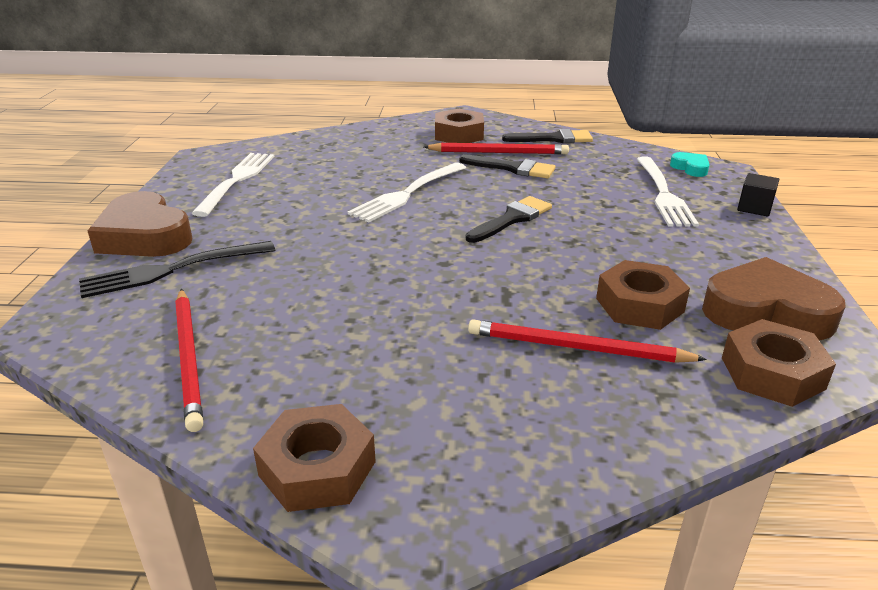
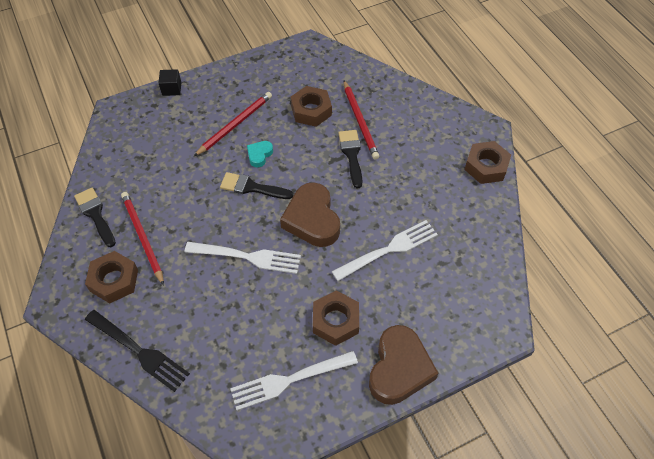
camera: 120 degrees left, 25 degrees up
(172, 270) = (419, 318): black fork -> black fork (139, 351)
(189, 358) = (472, 249): red pencil -> red pencil (235, 124)
(512, 168) = (170, 217): black brush -> black brush (351, 155)
(663, 194) = (173, 130): white fork -> white fork (389, 249)
(690, 168) = (120, 126): turquoise heart -> turquoise heart (259, 155)
(766, 311) = (287, 71): brown heart -> brown heart (312, 219)
(772, 373) = (334, 64): brown nut -> brown nut (335, 321)

